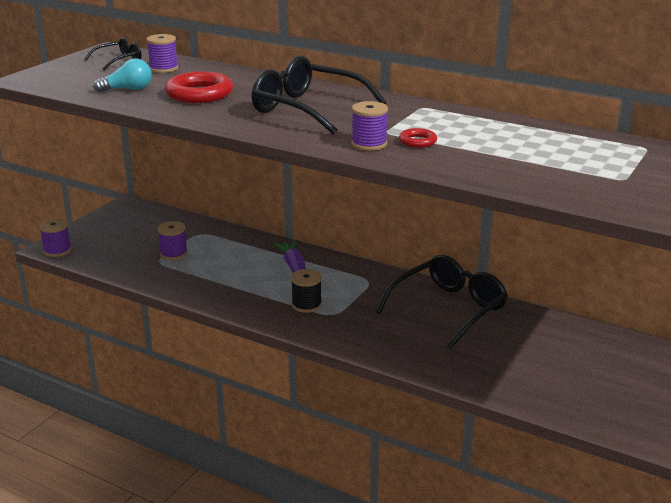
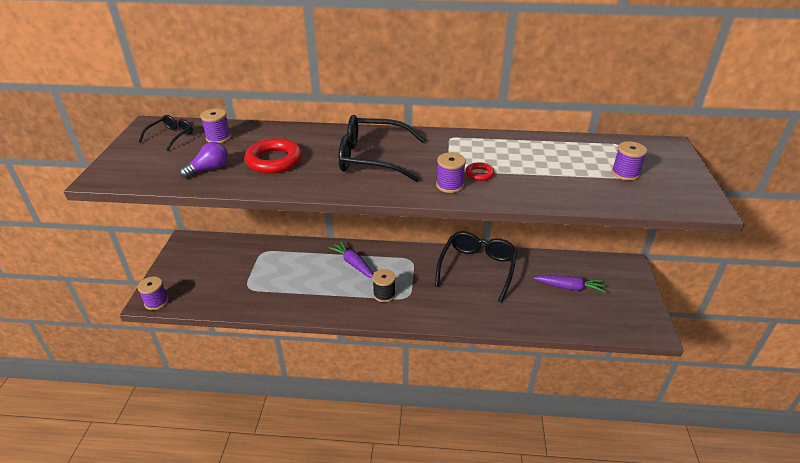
camera: 25 degrees left, 10 degrees up
(128, 89) = (209, 169): turquoise light bulb -> purple light bulb
(173, 253) = (255, 277): purple spool -> purple spool (625, 173)
(562, 359) = (569, 287): none -> purple carrot

